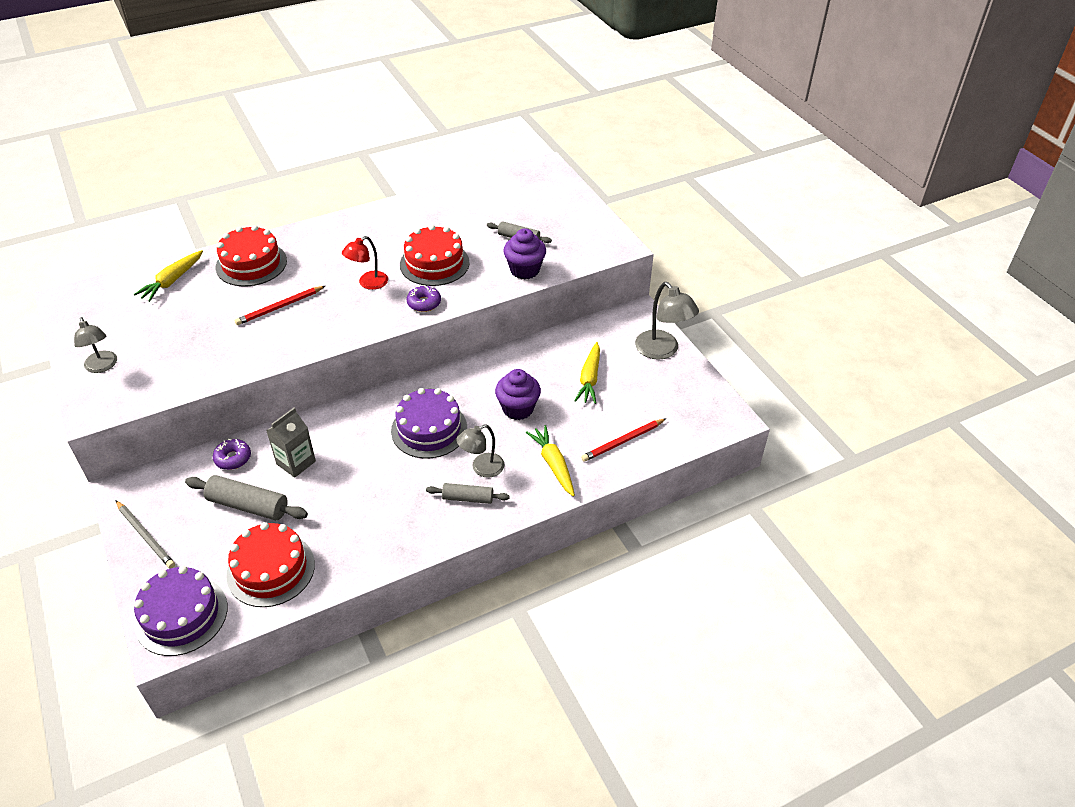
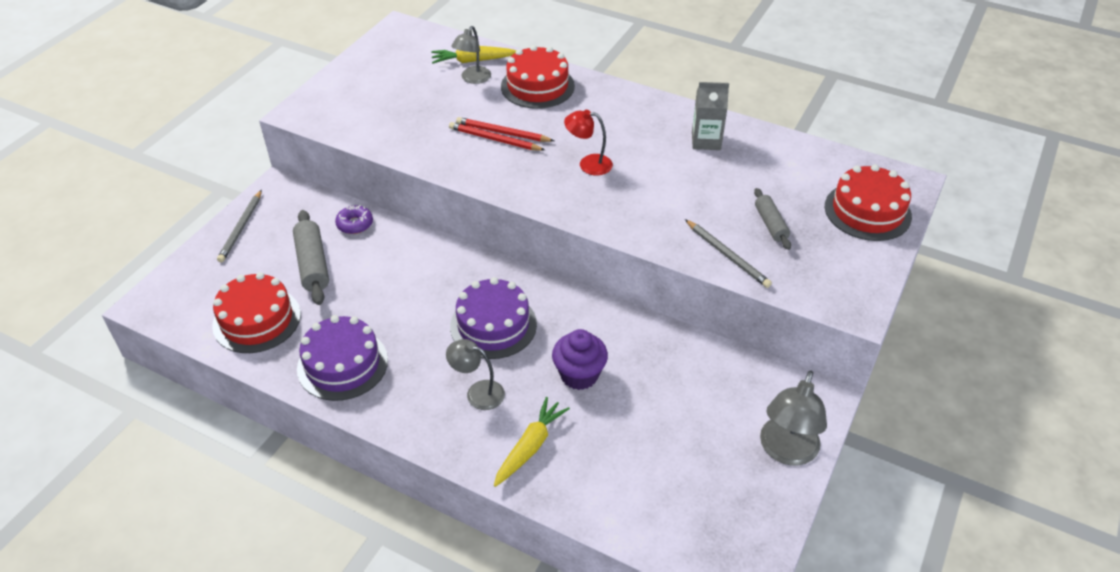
camera: 55 degrees right, 0 degrees up
(102, 366) = (347, 87): grey lamp -> grey lamp (473, 79)
(181, 615) = (179, 297): purple cake -> purple cake (342, 364)
(296, 462) = (380, 263): grey carton -> grey carton (706, 141)
(424, 303) = (601, 213): purple donut -> none
(434, 263) = (663, 189): red cake -> red cake (867, 211)
(468, 498) = (432, 404): grey rolling pin -> none
(524, 270) = (727, 255): purple cupcake -> grey pencil
(590, 378) = (677, 409): yellow carrot -> none
(622, 441) = (613, 490): red pencil -> red pencil (494, 139)

